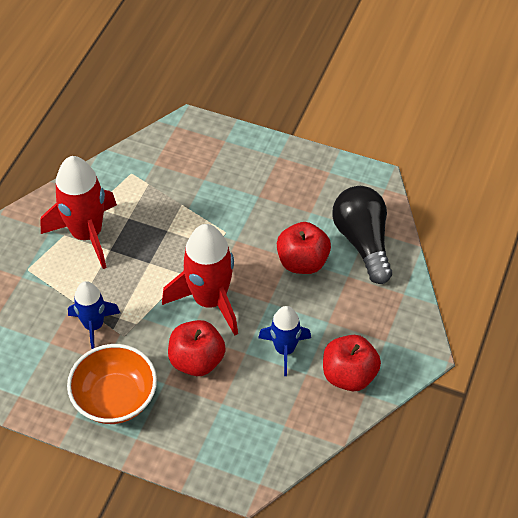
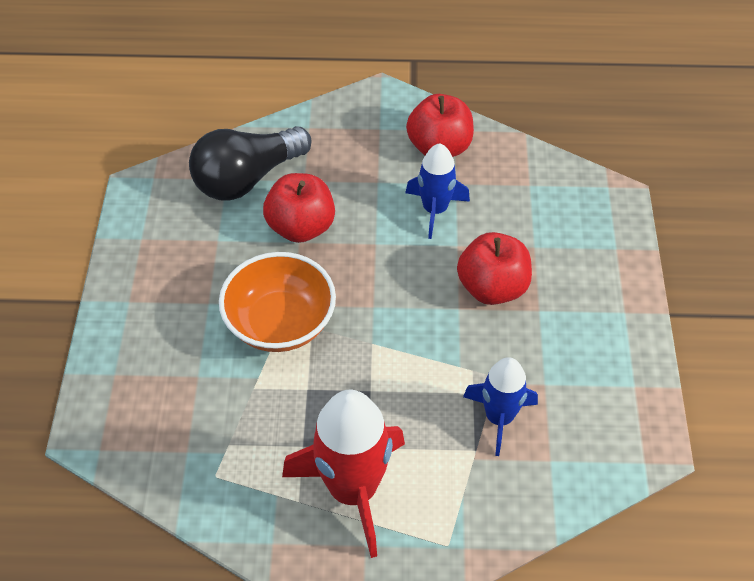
camera: 110 degrees left, 0 degrees up
(115, 398) = (587, 352): orange bowl -> orange bowl (280, 323)
(210, 300) = (400, 302): red rocket -> none

